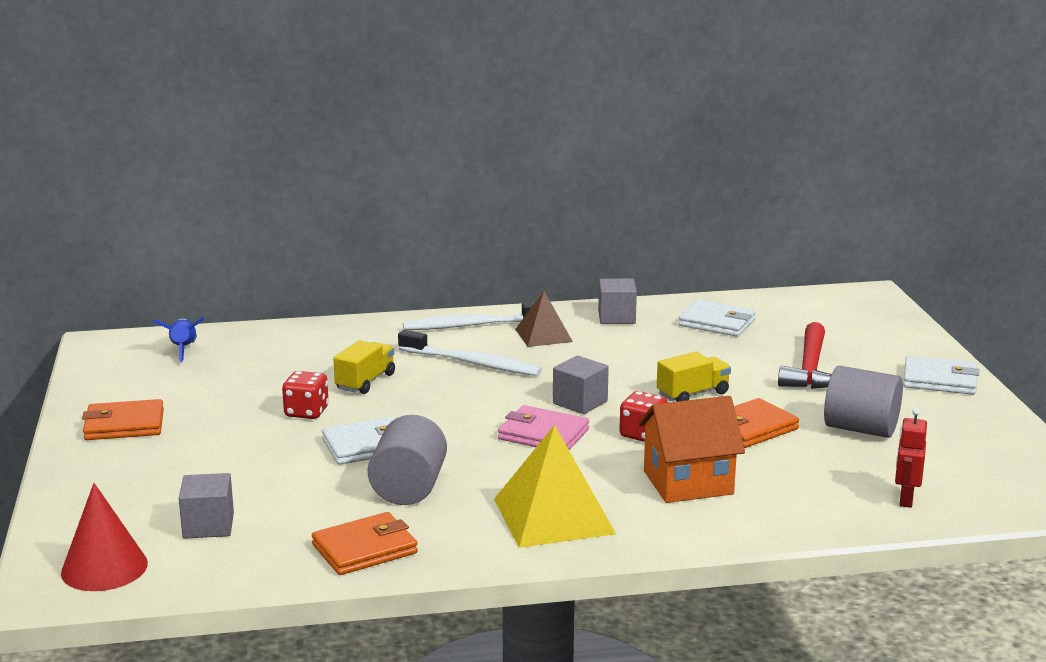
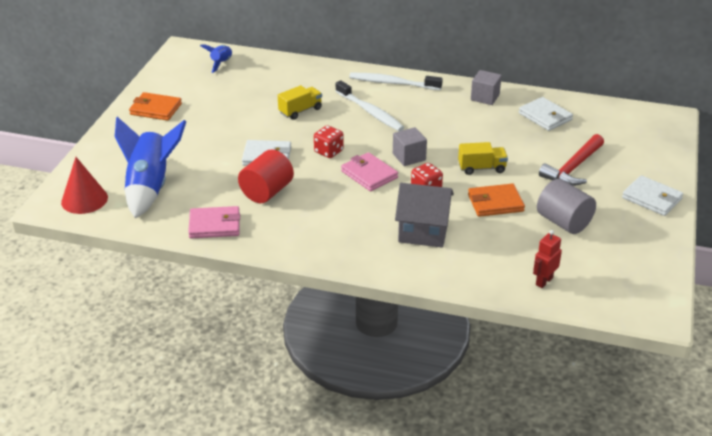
camera: 25 degrees right, 15 degrees up
(208, 526) = (150, 187): grey cube -> blue rocket
(306, 412) = (253, 124): red dice -> red dice (328, 151)
(364, 549) = (214, 225): orange wallet -> pink wallet
(409, 489) = (267, 192): grey cylinder -> red cylinder
(543, 335) = (428, 101): brown pyramid -> none
(553, 516) = (329, 232): yellow pyramid -> none
(688, 482) = (423, 232): orange house -> grey house

